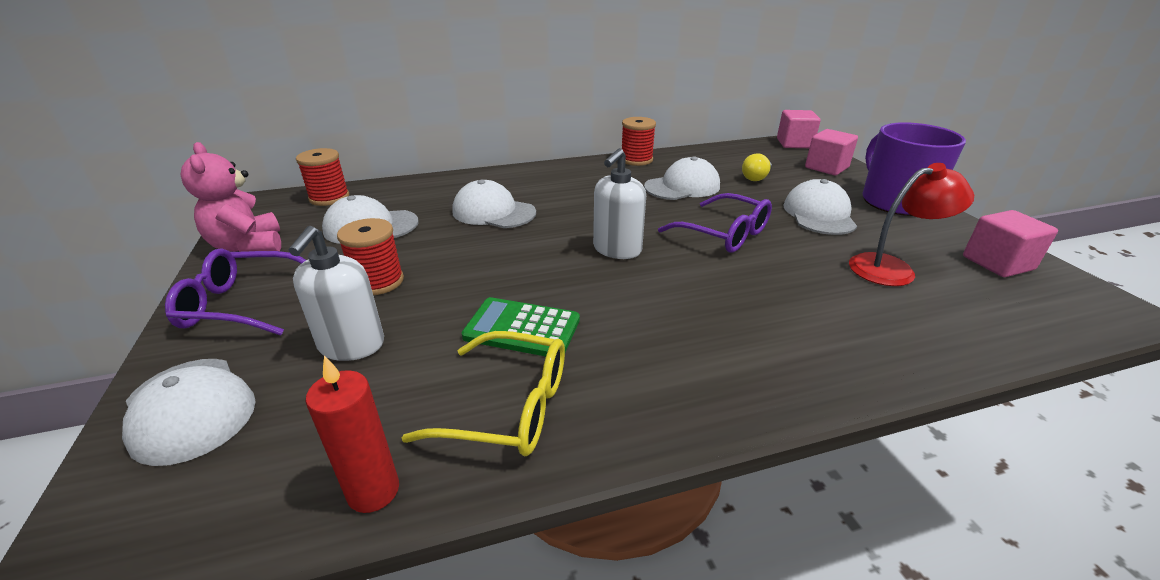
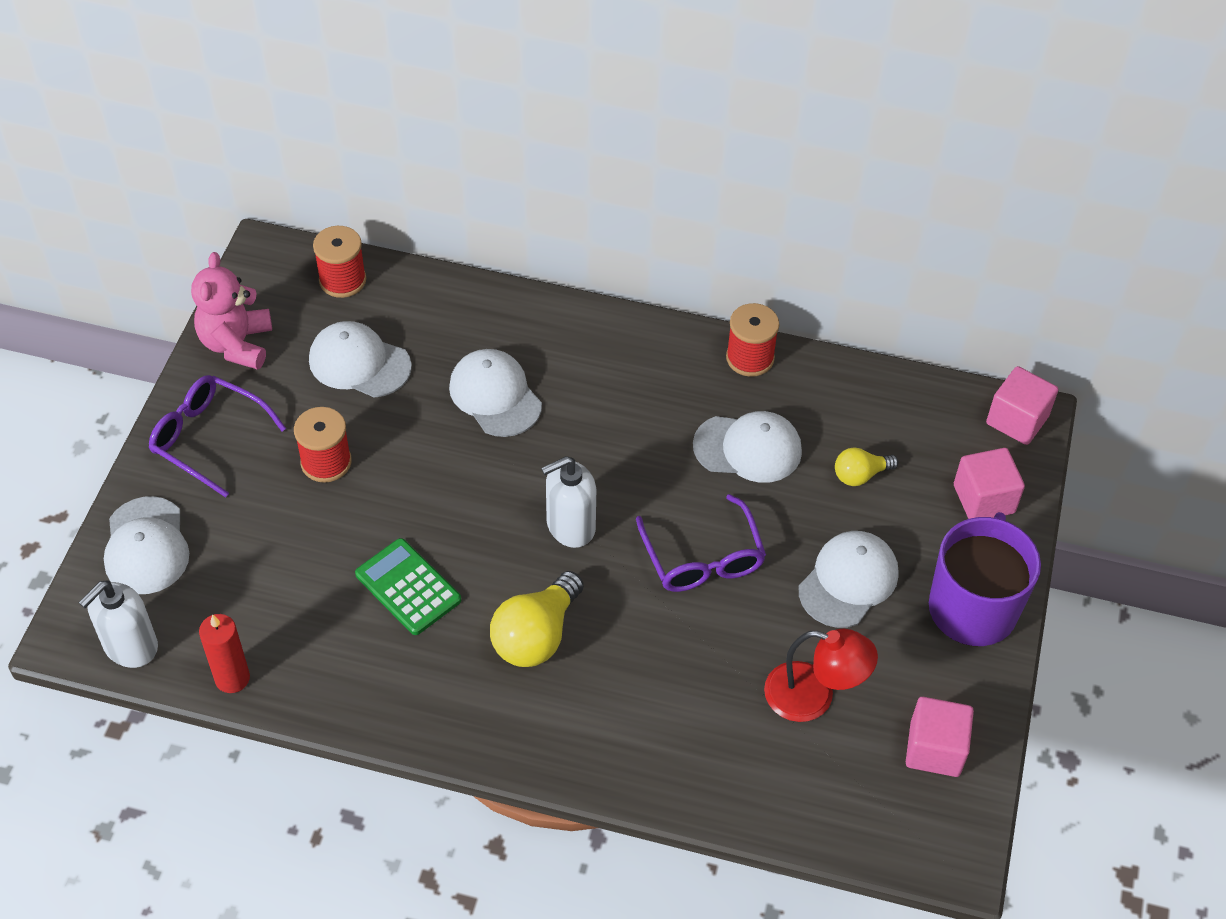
camera: 30 degrees right, 20 degrees up
(351, 345) = (271, 537): white soap dispenser -> white soap dispenser (130, 646)
(508, 407) = (348, 660): yellow glasses -> none
(666, 315) = (536, 635): none -> yellow light bulb

